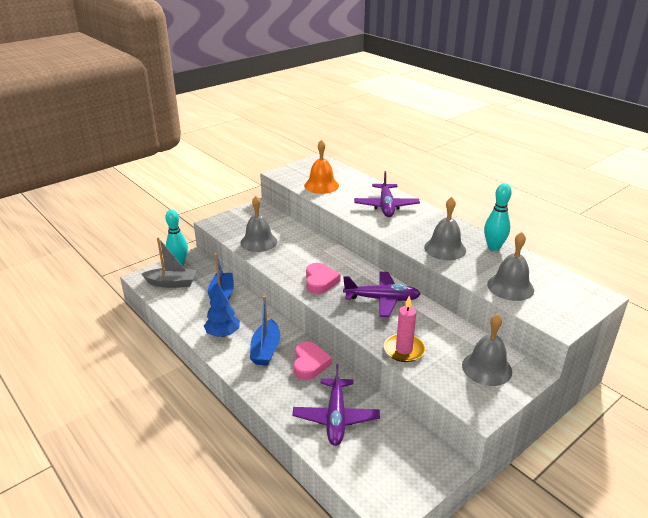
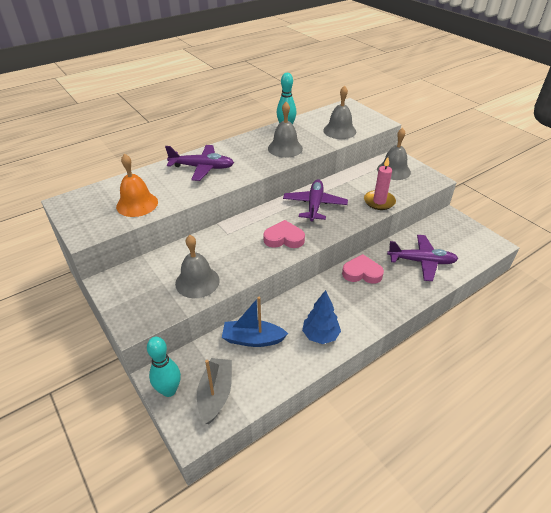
camera: 85 degrees left, 10 degrees up
(266, 350) = (344, 301): blue boat -> none

